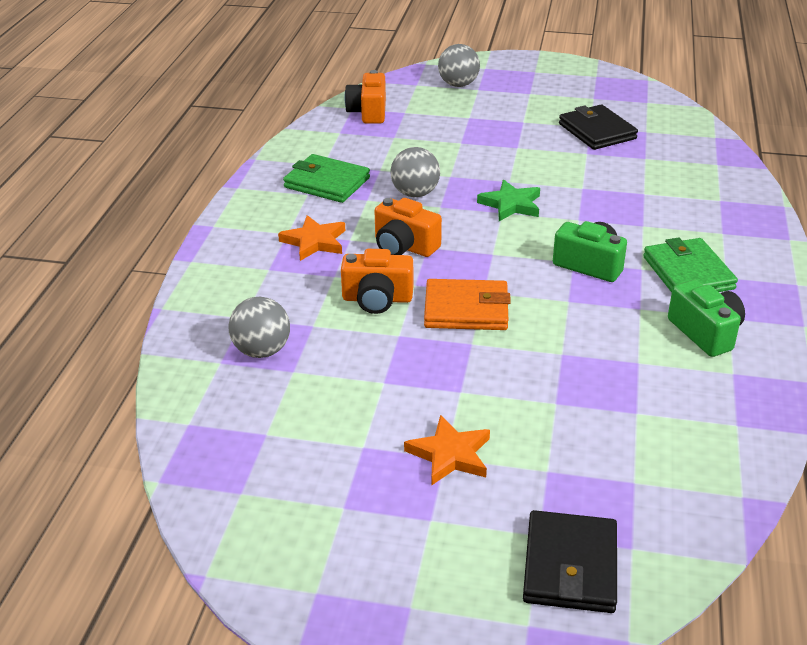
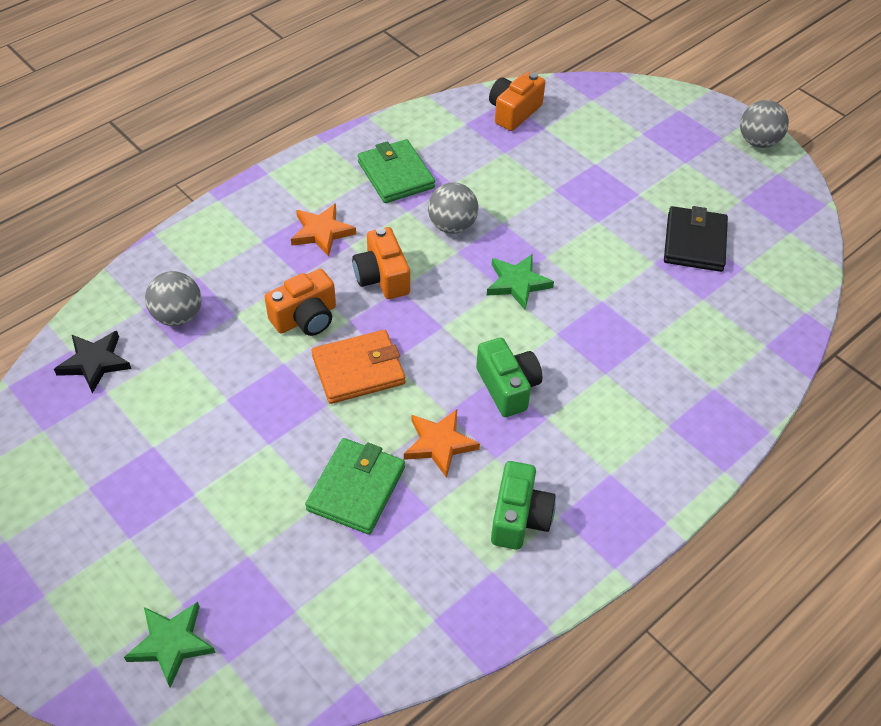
camera: 35 degrees right, 15 degrees up
(225, 420) = (94, 362): none -> black star
(377, 299) = (305, 318): orange camera -> orange camera turned 75 degrees counterclockwise
(450, 455) = (199, 494): orange star -> orange star (439, 444)
(458, 85) = (629, 118): grey ball -> grey ball (758, 142)
(466, 309) = (358, 370): orange wallet -> orange wallet turned 60 degrees counterclockwise
(570, 566) = (171, 644): black wallet -> green star
(688, 273) = (581, 448): green wallet -> green wallet (356, 488)

